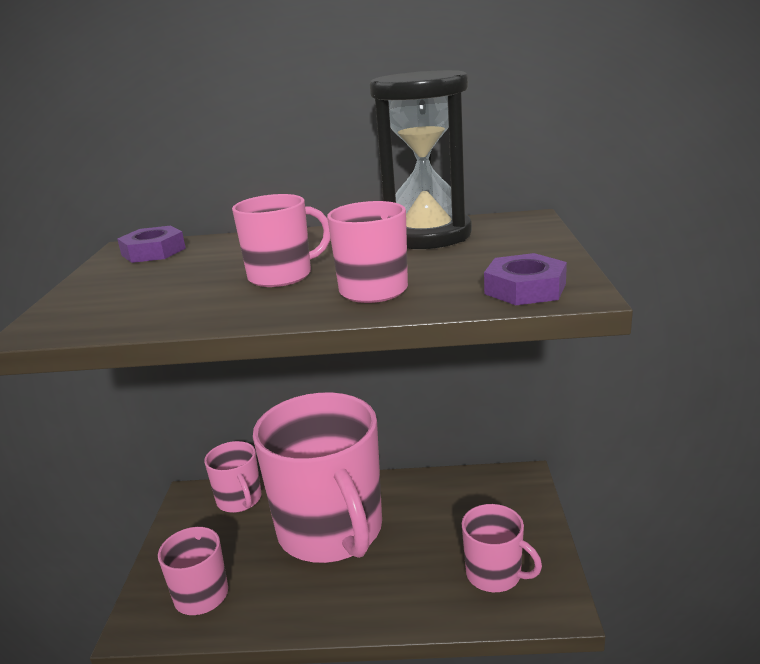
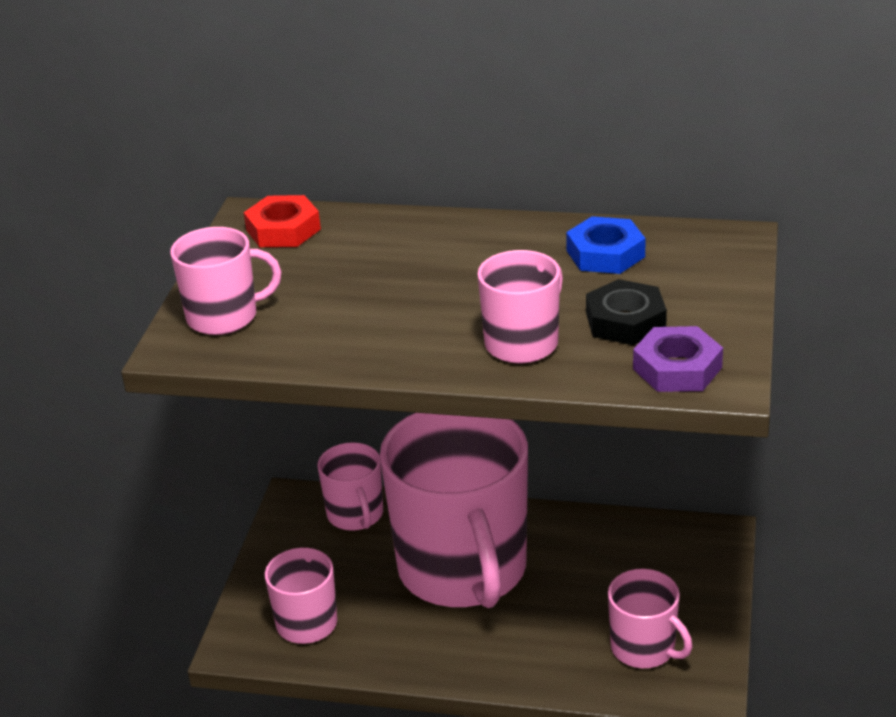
camera: 10 degrees right, 10 degrees up
(153, 251) = (283, 229): purple nut -> red nut
(282, 276) = (428, 302): pink mug -> pink mug (224, 316)
(426, 235) = (605, 254): black hourglass -> blue nut
(462, 267) = (625, 321): none -> black nut

